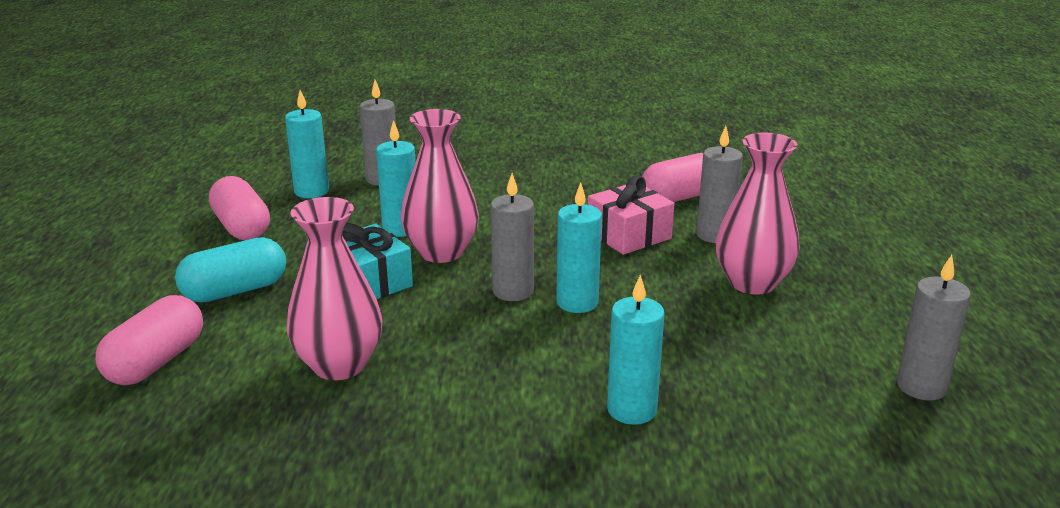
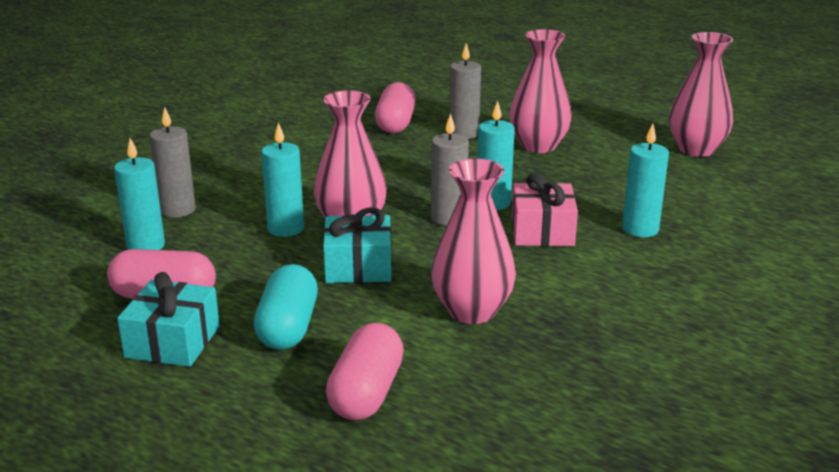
camera: 55 degrees left, 0 degrees up
(156, 362) = (366, 393): pink capsule -> pink capsule turned 45 degrees clockwise
(177, 256) = (172, 342): none -> turquoise gift
(629, 235) = (424, 157): pink gift -> pink gift (542, 231)
(921, 387) = (696, 149): grey candle -> pink vase

